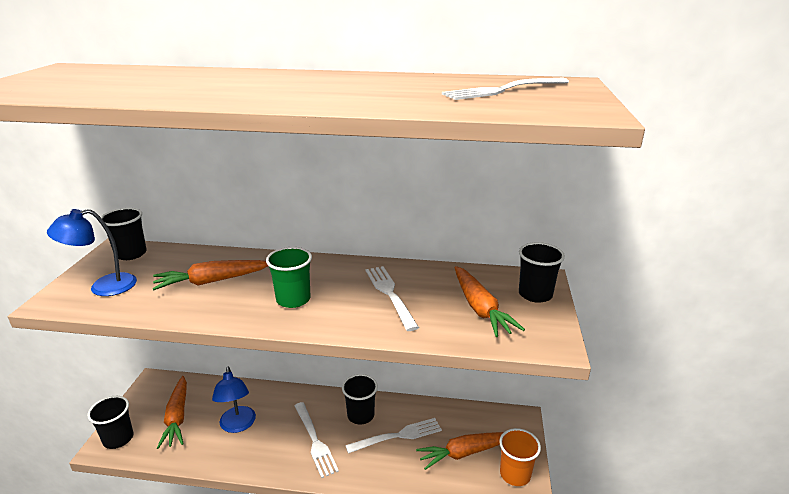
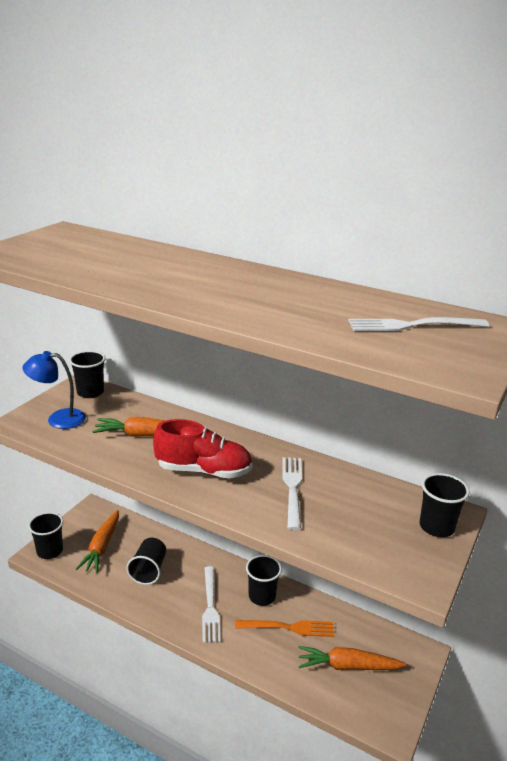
camera: 20 degrees right, 0 degrees up
(238, 425) = (149, 570): blue lamp -> black cup
(293, 299) = (204, 471): green cup -> red shoe
(397, 436) = (288, 627): white fork -> orange fork
(480, 308) = (371, 526): orange carrot -> none
(515, 474) = (389, 704): orange cup -> none

